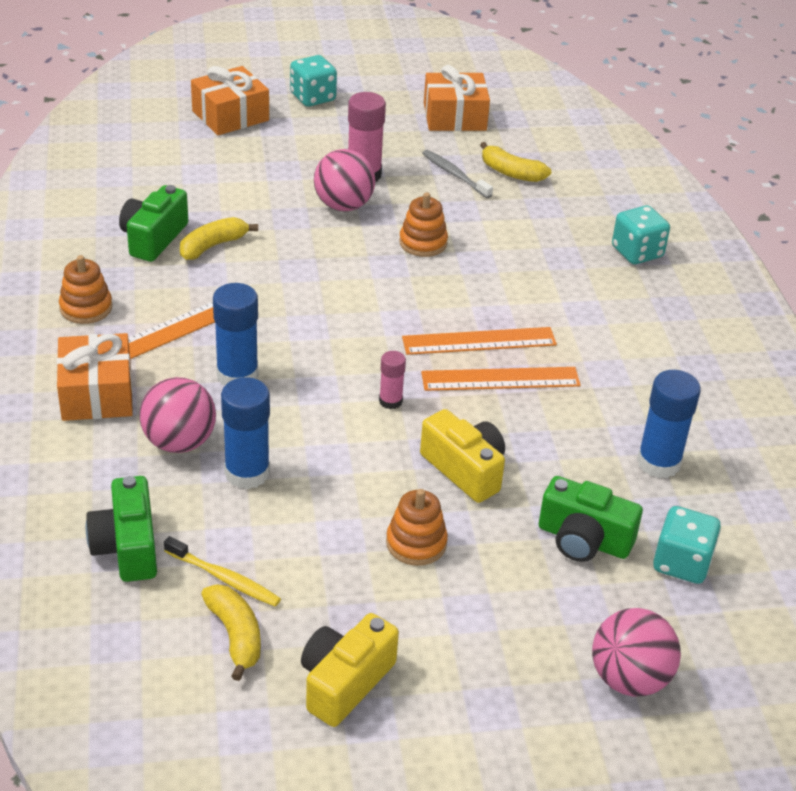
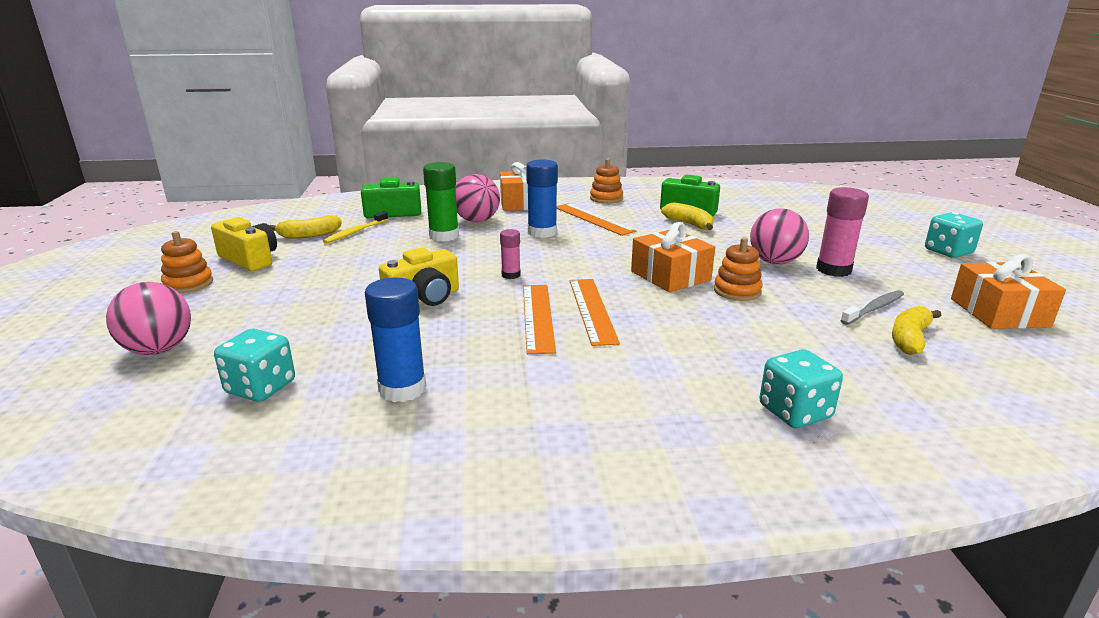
camera: 95 degrees right, 15 degrees down
(230, 116) = (878, 226): orange gift -> orange gift (670, 276)
(247, 473) = (444, 236): blue glue stick -> green glue stick
(416, 543) = (354, 280): orange stacking toy -> orange stacking toy (188, 284)
(583, 540) = (320, 341): green camera -> none

